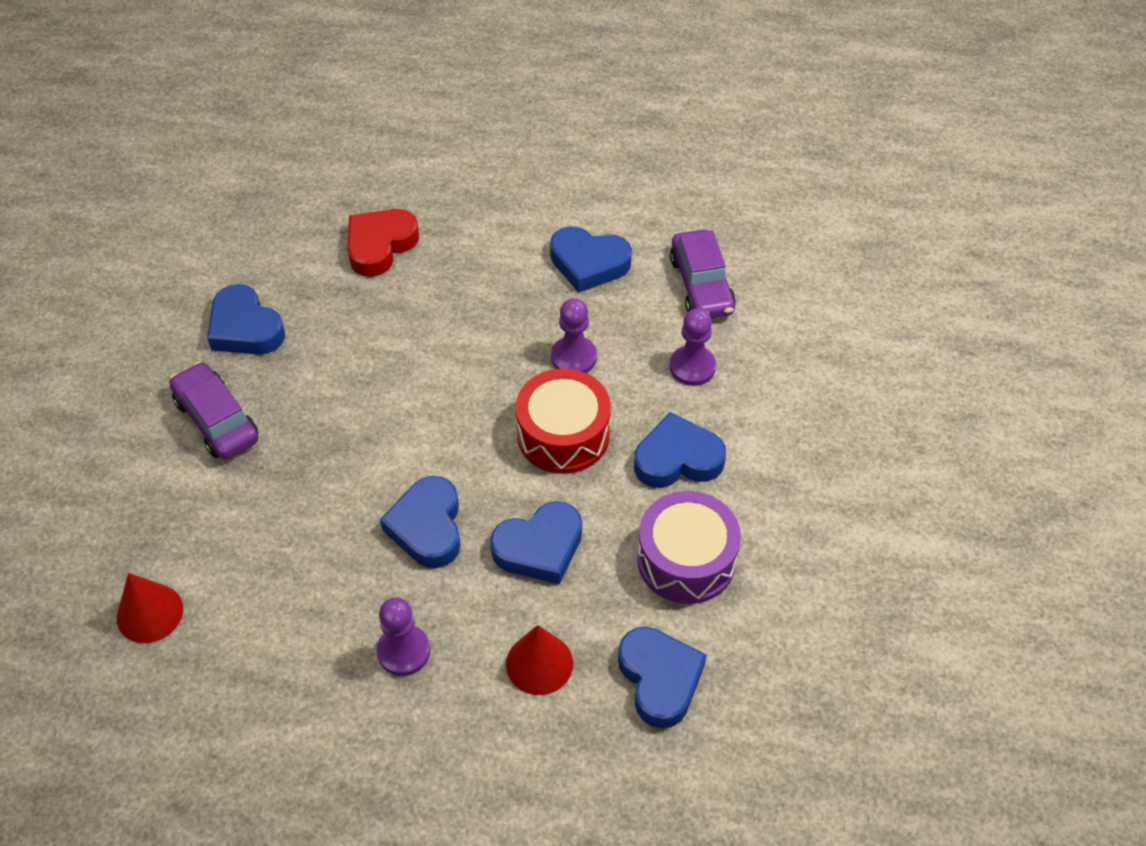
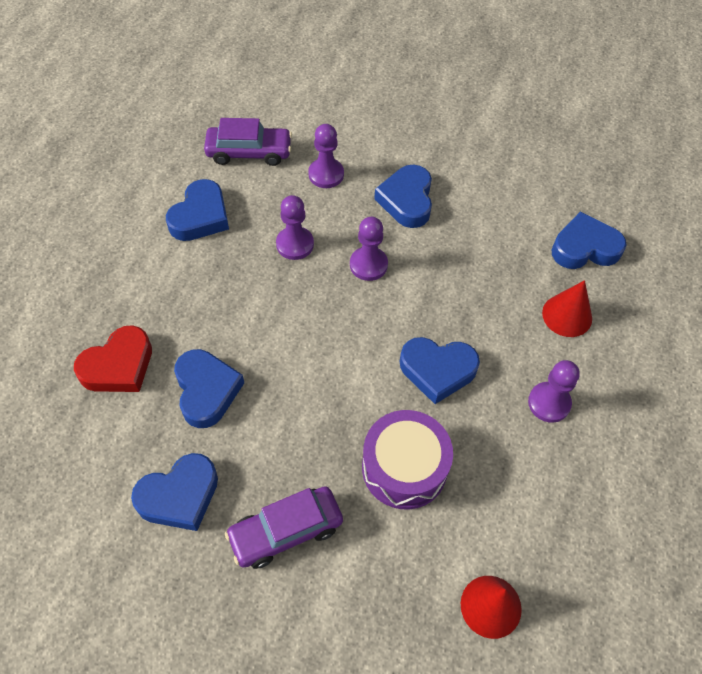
camera: 80 degrees left, 5 degrees up
(380, 245) = (118, 366): red heart -> red heart turned 90 degrees counterclockwise
(539, 547) = (469, 298): blue heart -> blue heart (206, 391)
(563, 434) = (368, 265): red drum -> purple pawn
(686, 560) = (493, 213): purple drum -> purple drum (404, 467)

